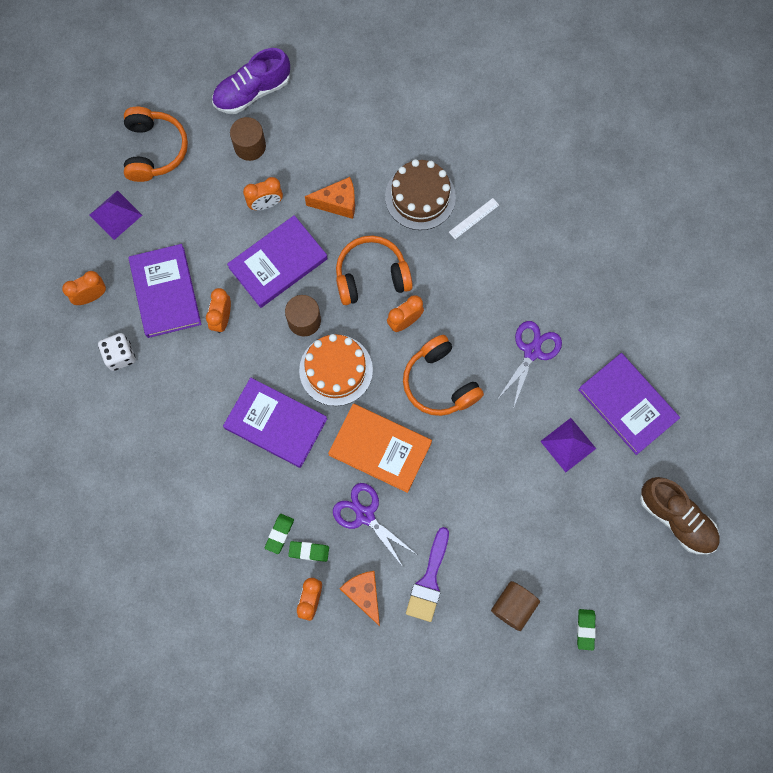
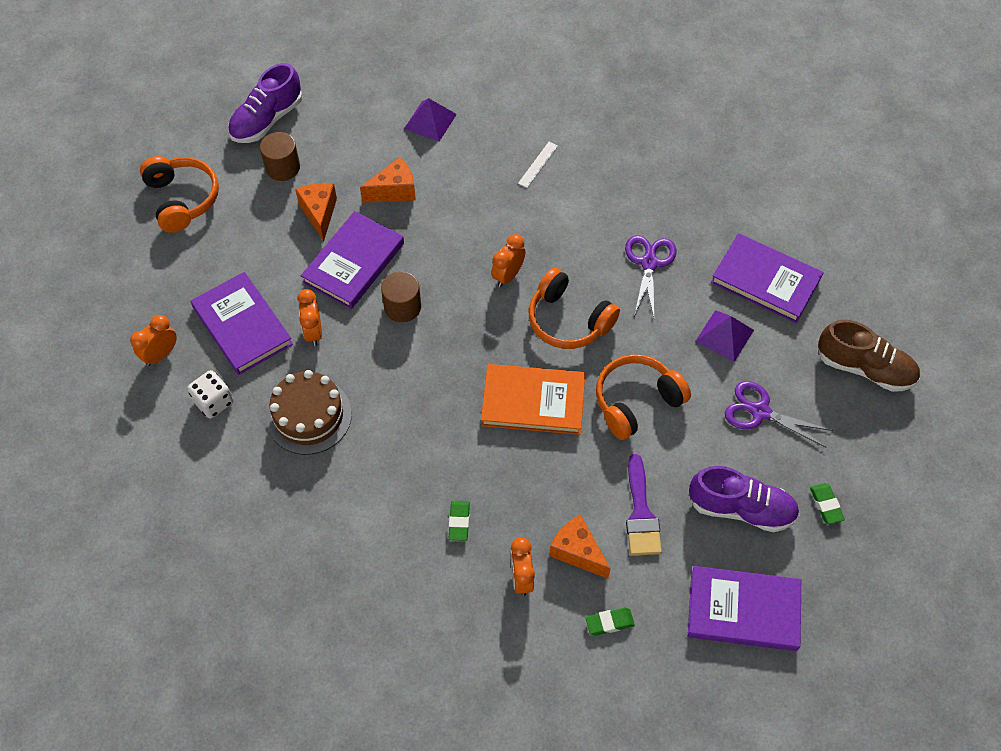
camera: 20 degrees left, 15 degrees down
(115, 215) = (161, 270): purple pyramid -> purple pyramid (430, 121)
(265, 204) = (319, 213): orange clock -> orange cheese
(275, 423) = (411, 414): purple book -> purple book (743, 610)
(309, 551) = (498, 528): green eraser -> green eraser (609, 622)
(336, 370) = (455, 342): orange cake -> none
(365, 515) = (544, 472): purple scissors -> purple scissors (760, 412)
(371, 276) = (456, 245): orange headphones -> orange headphones (636, 401)
(420, 197) = (476, 161): brown cake -> brown cake (309, 416)
(513, 606) = (741, 508): brown cylinder -> purple shoe

